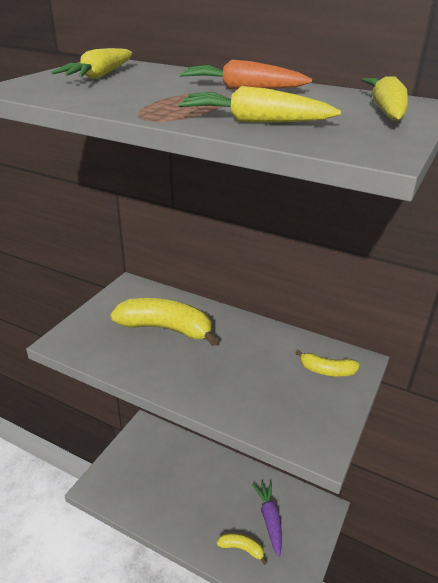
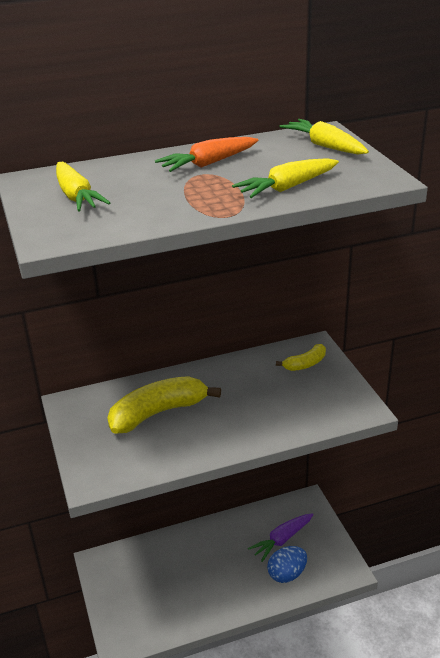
camera: 45 degrees left, 0 degrees up
(242, 548) = (287, 574): yellow banana -> blue egg
(269, 519) = (282, 540): purple carrot -> purple carrot turned 75 degrees counterclockwise

